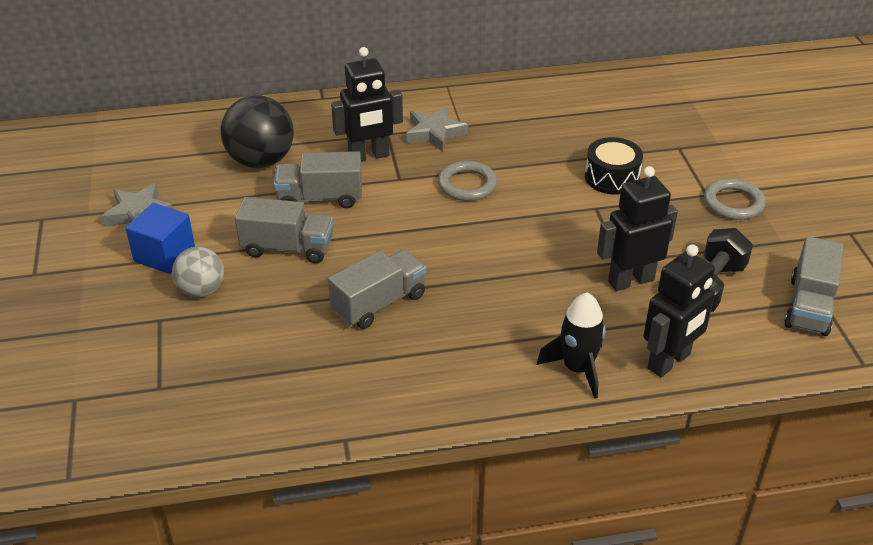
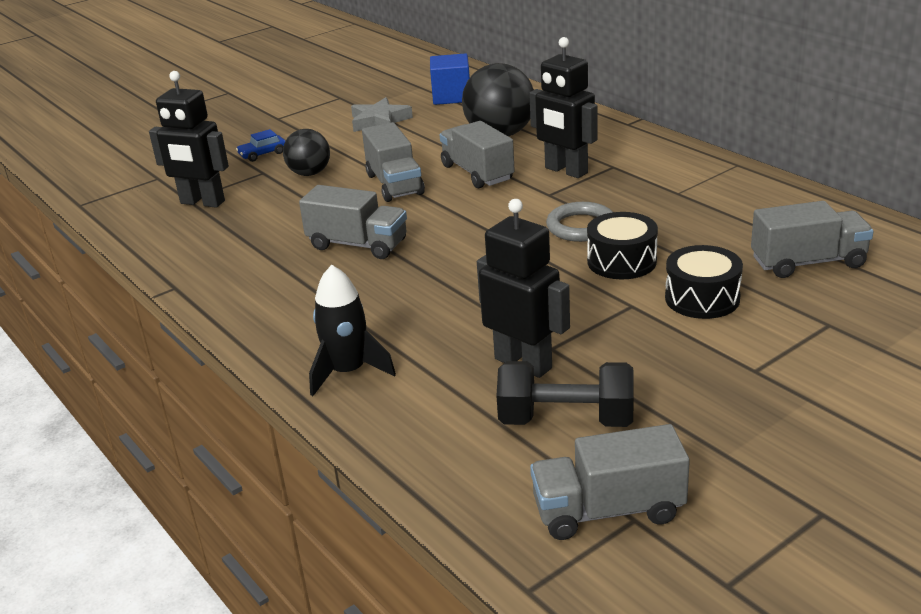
camera: 65 degrees right, 10 degrees down
(114, 308) = (262, 154): none -> blue car
(164, 255) = (339, 147): blue cube -> blue cube (451, 96)
(201, 290) = (309, 173): grey ball -> black ball
(435, 133) = (646, 185): grey star -> none
(535, 188) = (621, 261): none -> black drum
(604, 121) = (808, 262): none -> grey truck
(669, 361) = (405, 427): black robot -> black robot (202, 202)
(733, 203) = (762, 394): grey ring -> none

